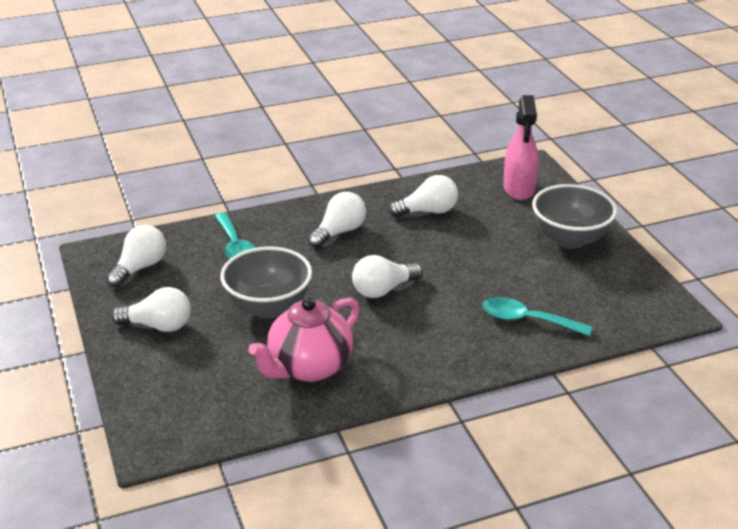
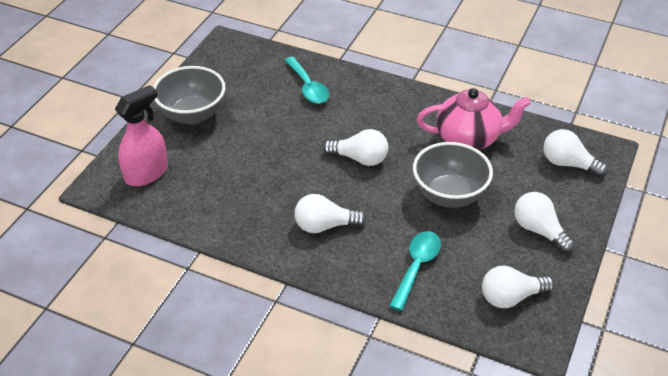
camera: 135 degrees left, 10 degrees up
(428, 211) = (238, 199): white light bulb -> white light bulb (568, 164)

